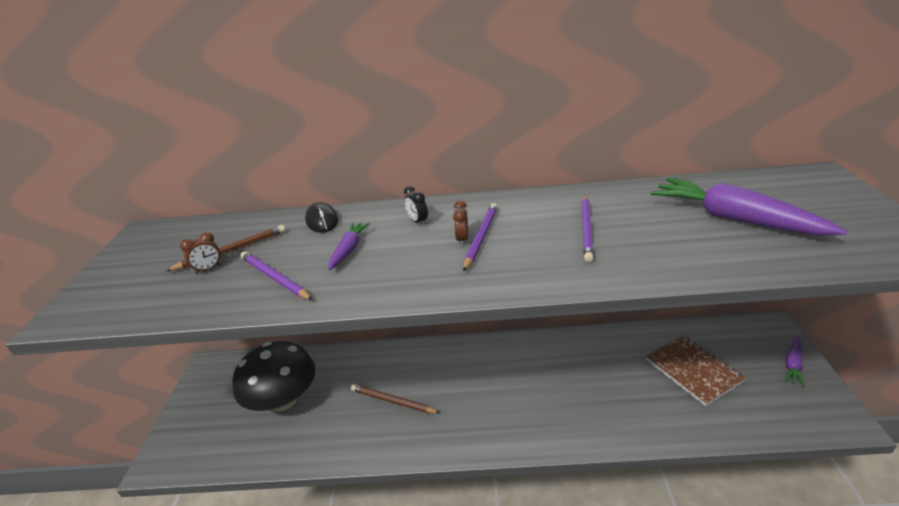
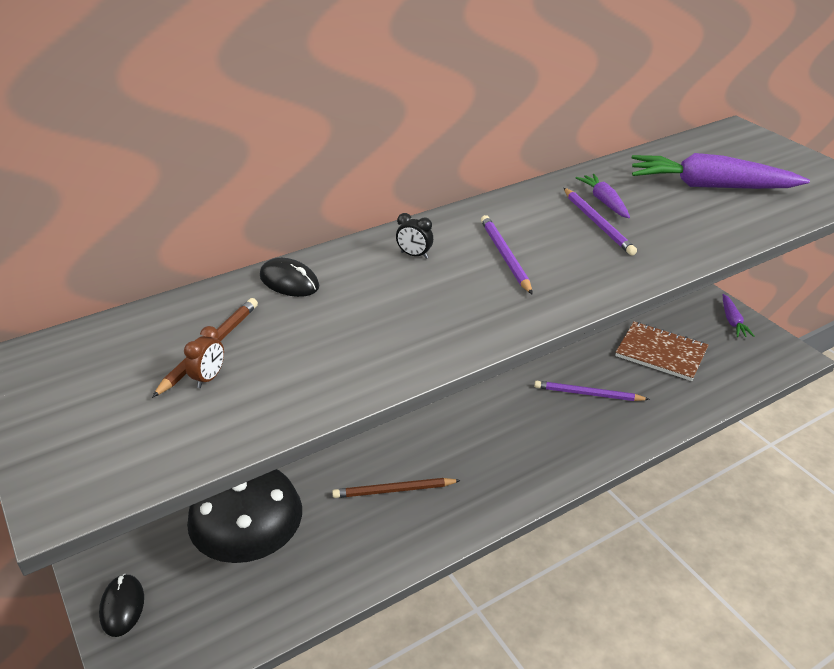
camera: 35 degrees left, 5 degrees up
(192, 408) = (122, 606): none -> black mouse
(274, 278) = (318, 361): purple pencil -> purple pencil (588, 394)
(349, 250) = (371, 306): purple carrot -> purple carrot (604, 202)
(462, 239) = (488, 263): brown clock -> none

